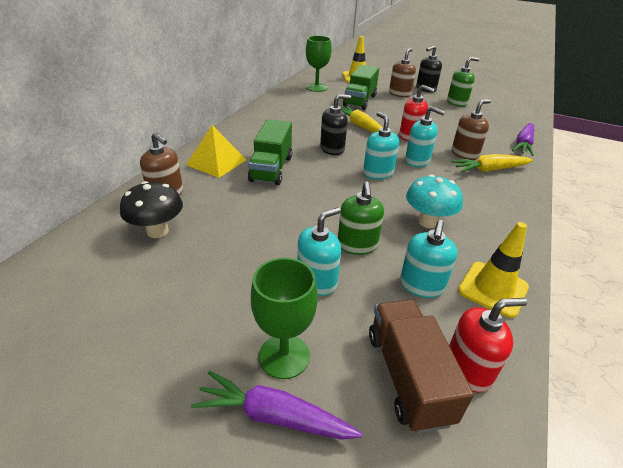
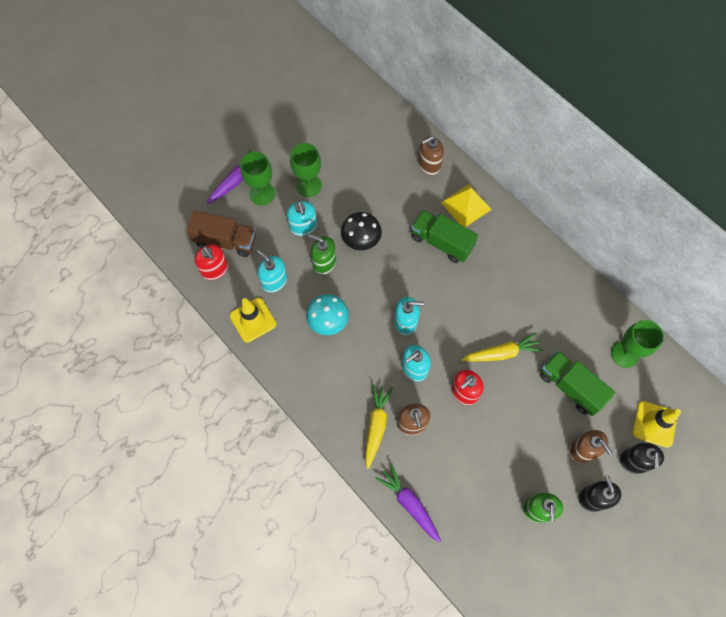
camera: 115 degrees right, 30 degrees up
(157, 231) = (386, 155): black mushroom -> black mushroom (361, 241)
(241, 297) = (308, 185): none -> green goblet
(332, 149) = (460, 304): black soap dispenser -> black soap dispenser (634, 461)
(468, 369) = (215, 269): red soap dispenser -> red soap dispenser turned 45 degrees counterclockwise

